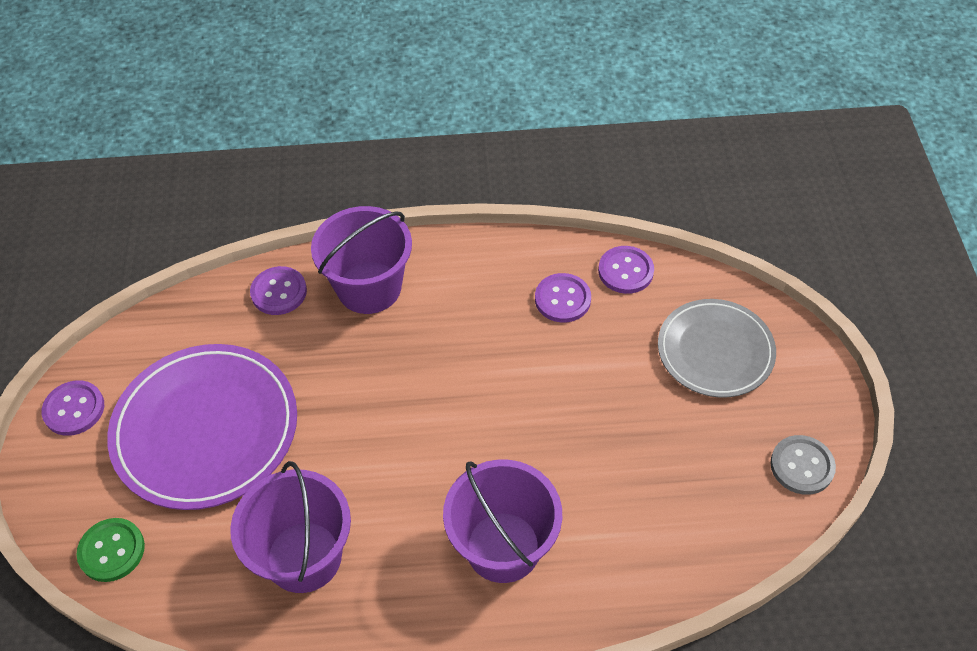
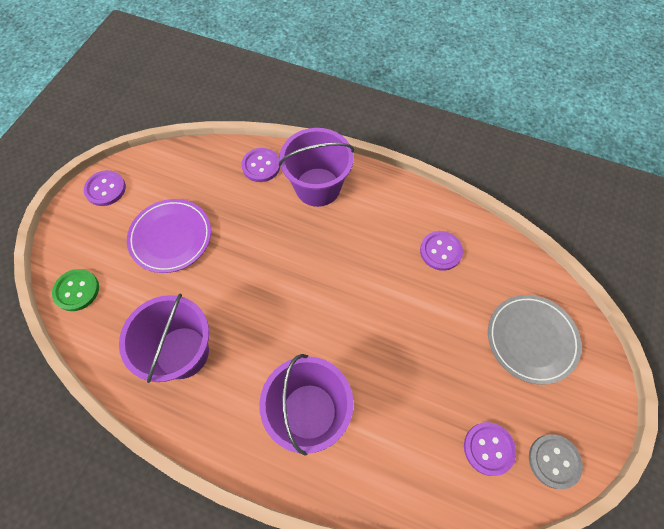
camera: 25 degrees right, 10 degrees up
(206, 429) = (171, 237): purple plate -> purple plate, size x0.65
(625, 271) = (495, 250): purple button -> purple button (488, 448)

